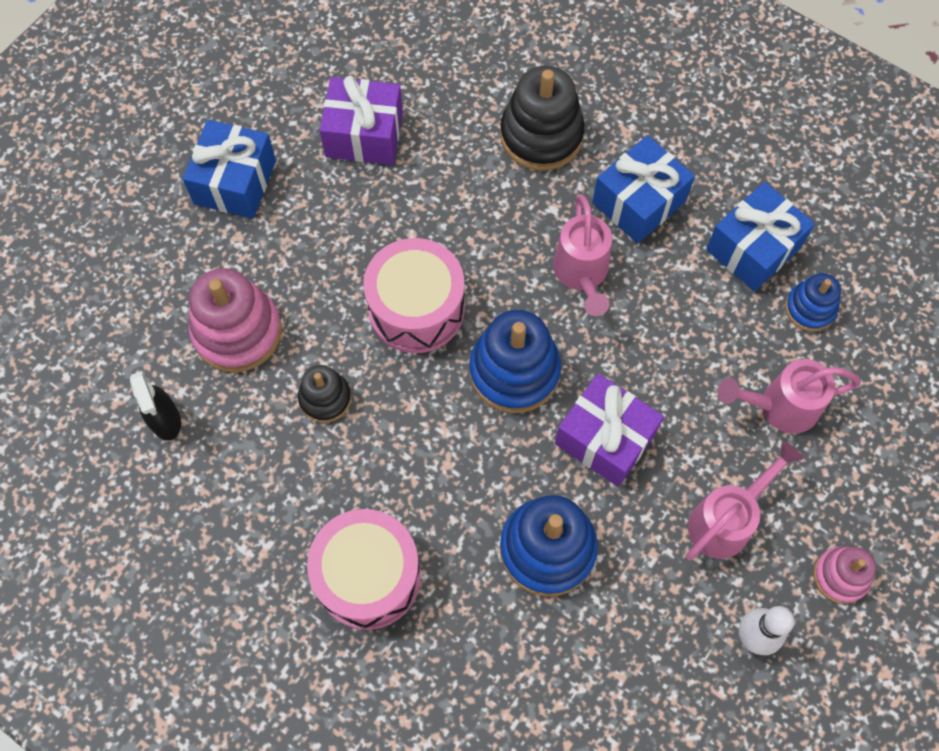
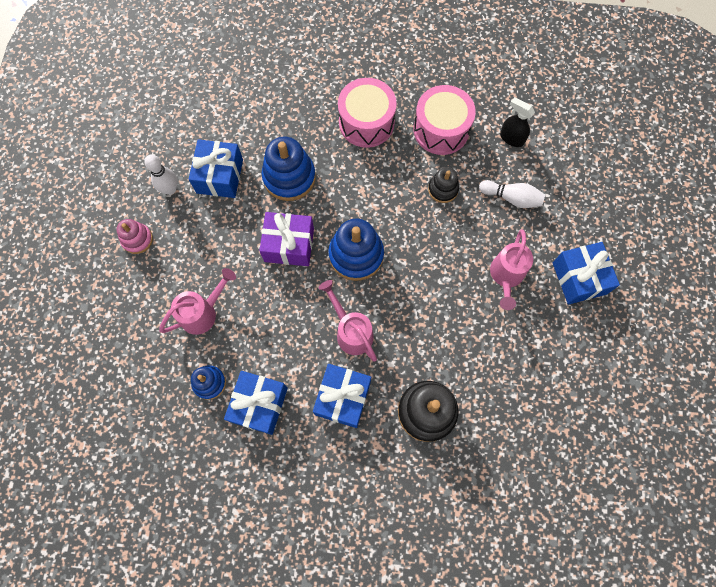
camera: 150 degrees right, 5 degrees up
(237, 331) = (511, 198): pink stacking toy -> white bowling pin
(364, 134) = (531, 350): purple gift -> none
(416, 308) = (429, 261): pink drum -> pink drum (441, 129)
(660, 614) = (220, 176): none -> blue gift
(726, 520) = (207, 236): pink watering can -> pink watering can (506, 276)

